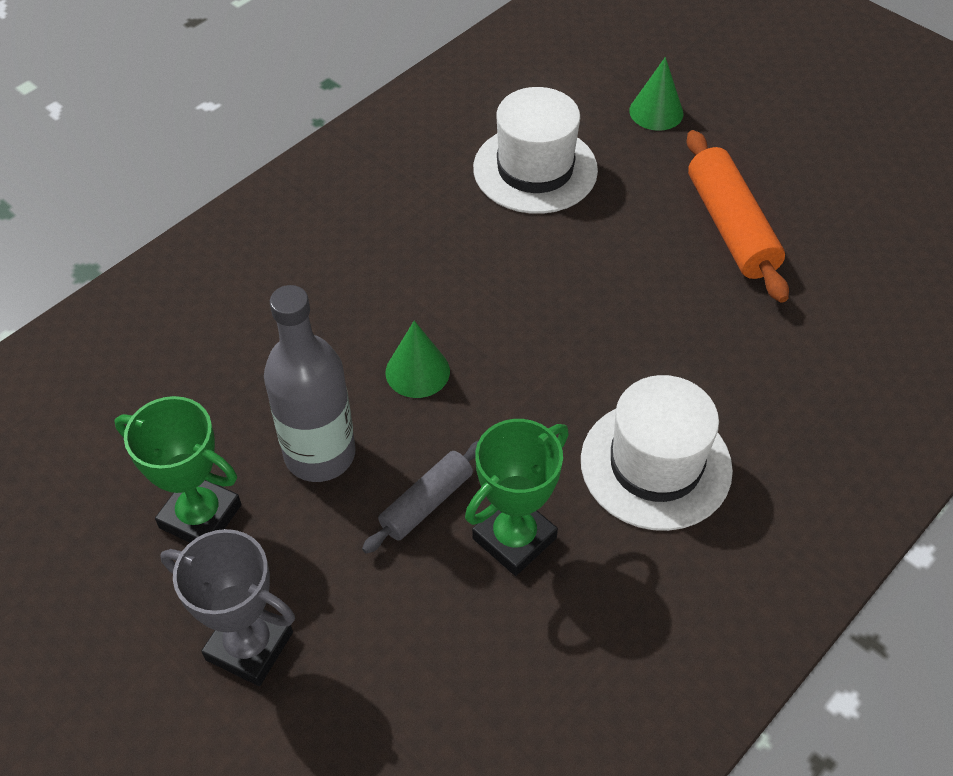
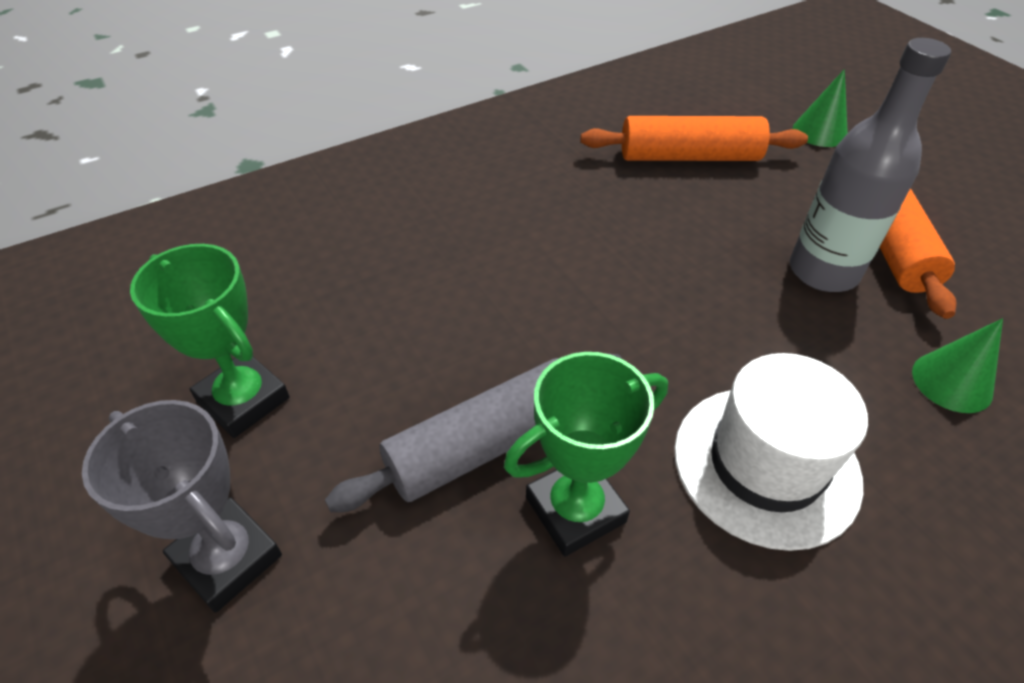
camera: 15 degrees right, 5 degrees down
(320, 454) = (391, 366): grey bottle -> grey bottle (823, 271)
(417, 371) = (520, 308): green cone -> green cone (952, 382)
(426, 503) = (486, 443): grey rolling pin -> grey rolling pin, size x1.64
(535, 169) = (689, 157): white hat -> orange rolling pin

